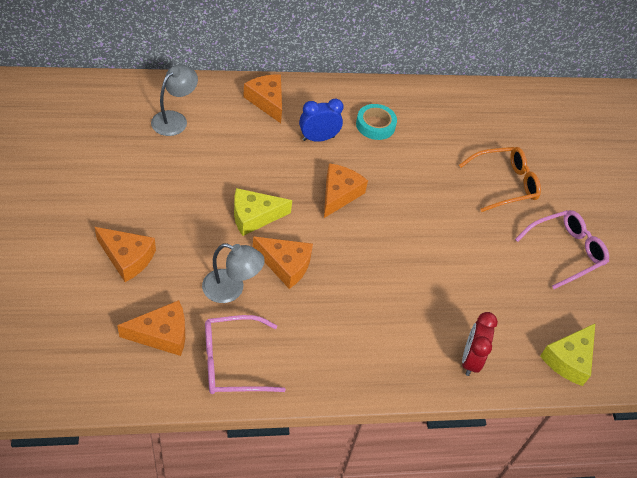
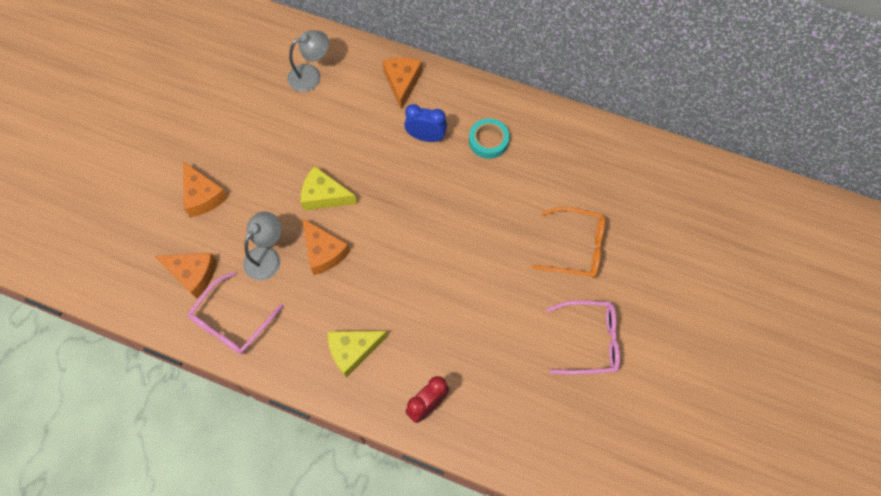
camera: 35 degrees right, 15 degrees up
(231, 289) = (267, 256): grey lamp -> grey lamp turned 105 degrees counterclockwise
(233, 362) = (232, 321): pink glasses -> pink glasses turned 75 degrees counterclockwise
(339, 194) = (411, 201): orange cheese -> none
(568, 359) = (518, 445): yellow cheese -> yellow cheese (353, 351)

